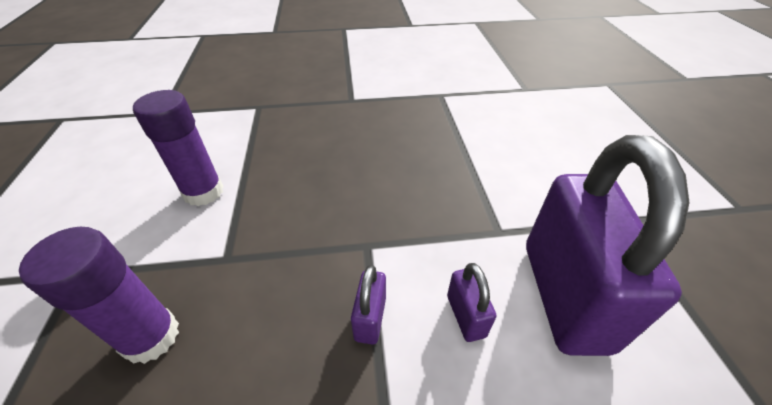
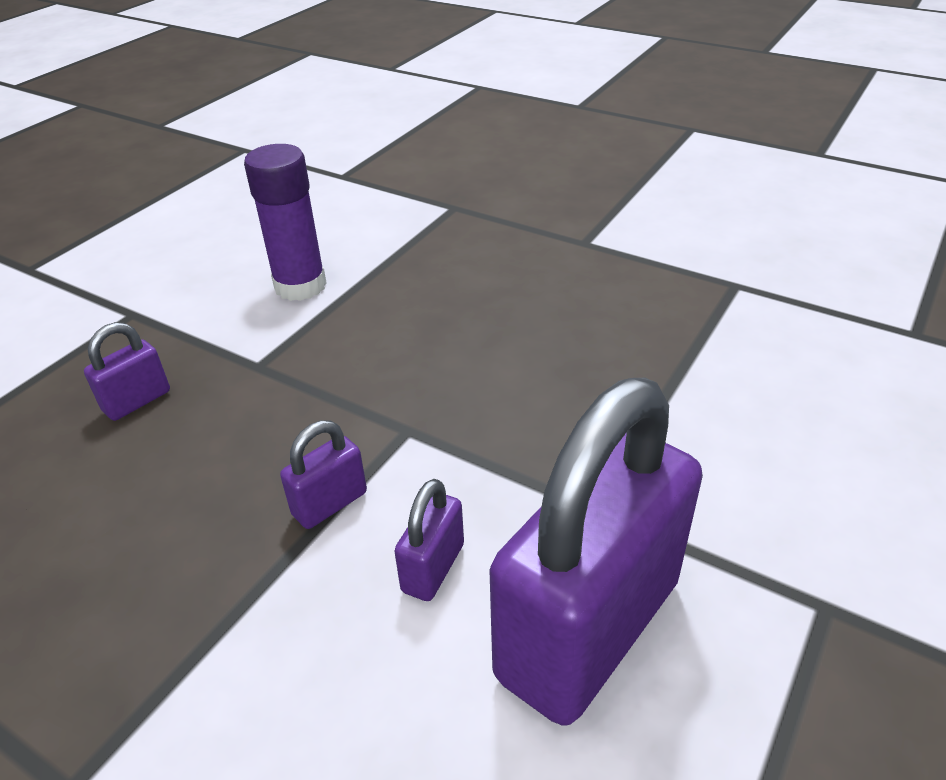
camera: 40 degrees right, 5 degrees down
(151, 337) = (137, 401): purple glue stick -> purple padlock

